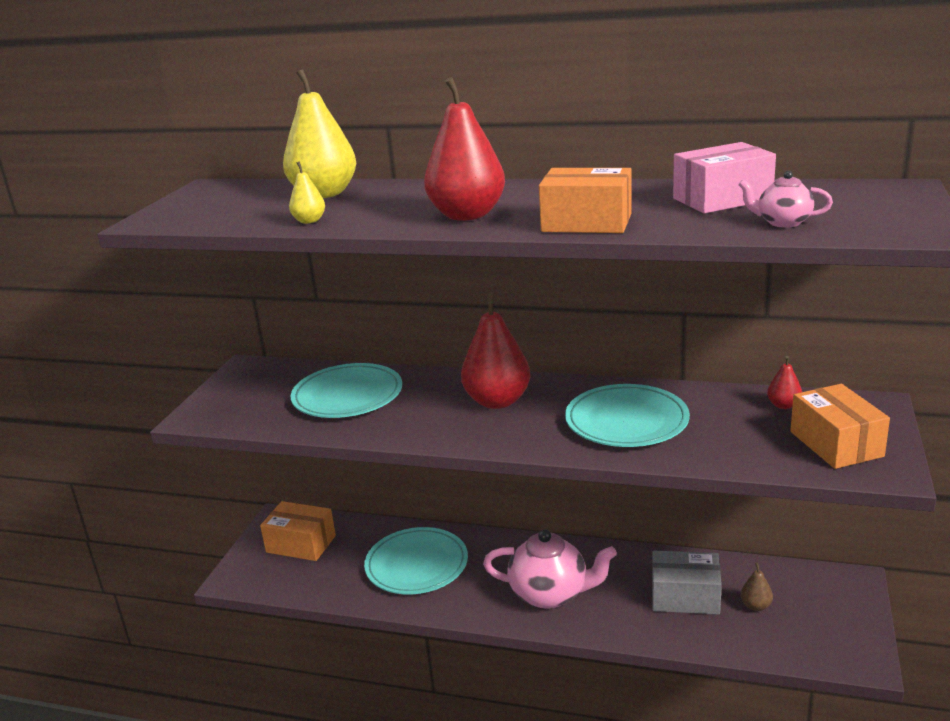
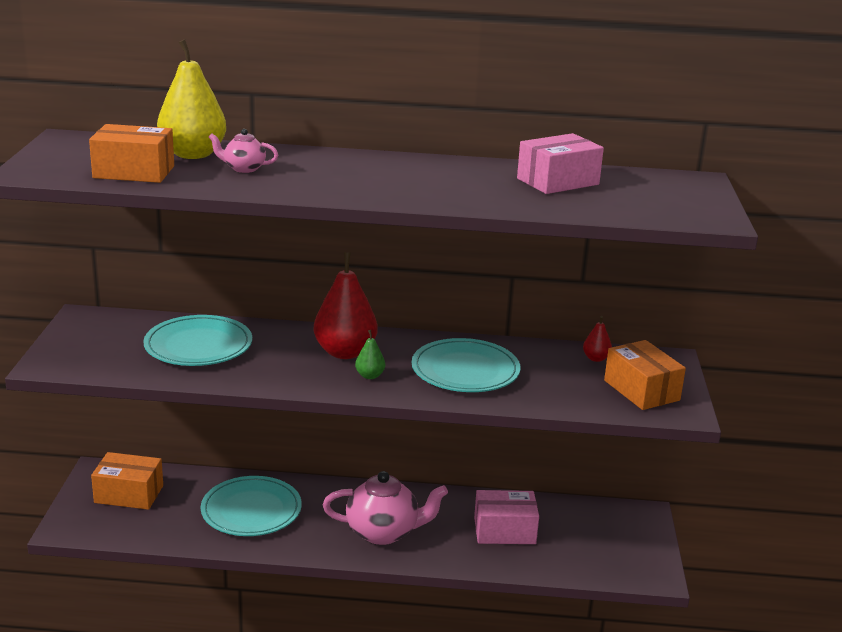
camera: 15 degrees left, 0 degrees up
(309, 221) = (193, 182): yellow pear -> none
(467, 215) = (341, 184): red pear -> none
(518, 427) = (370, 376): none -> green pear
(586, 222) = (450, 197): orange box -> orange box (134, 172)
(685, 596) = (504, 530): grey box -> pink box
(755, 606) = (565, 536): brown pear -> none
(783, 222) = (611, 206): pink teapot -> pink teapot (244, 168)

